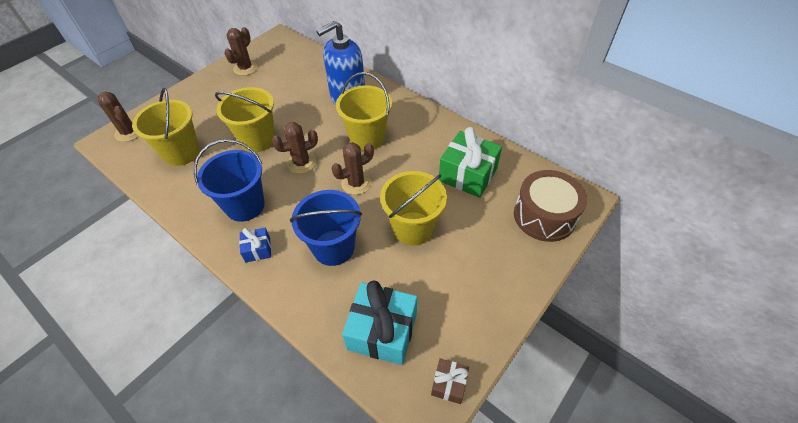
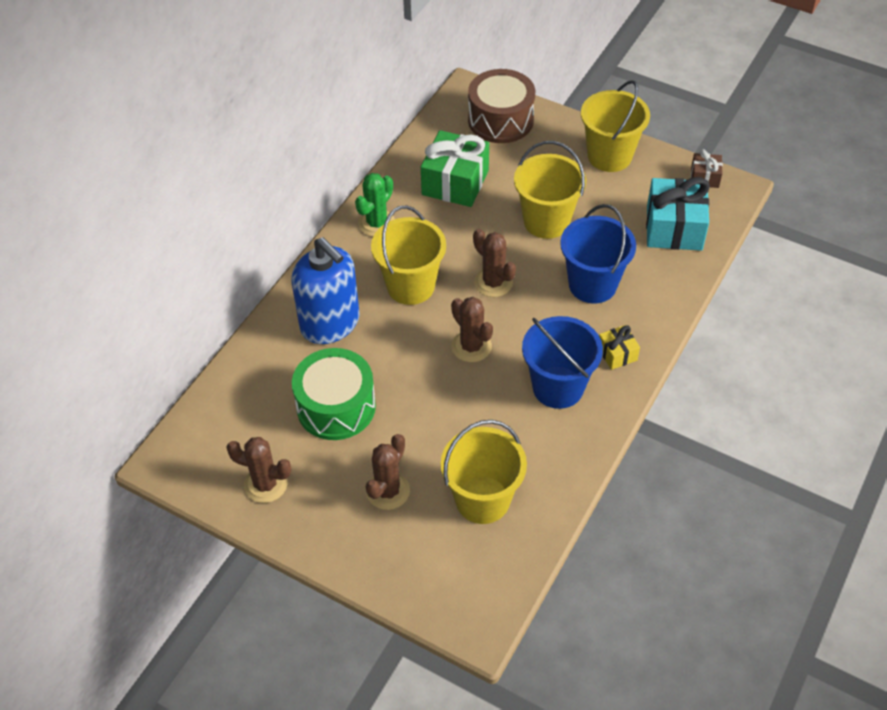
camera: 100 degrees left, 0 degrees up
(129, 132) = (454, 598): brown cactus -> brown cactus (388, 491)
(257, 140) = (437, 411): yellow bucket -> yellow bucket (609, 156)
(258, 250) = (617, 354): blue gift -> yellow gift
(283, 97) = (336, 406): none -> green drum
(431, 127) = (377, 223): none -> green cactus

